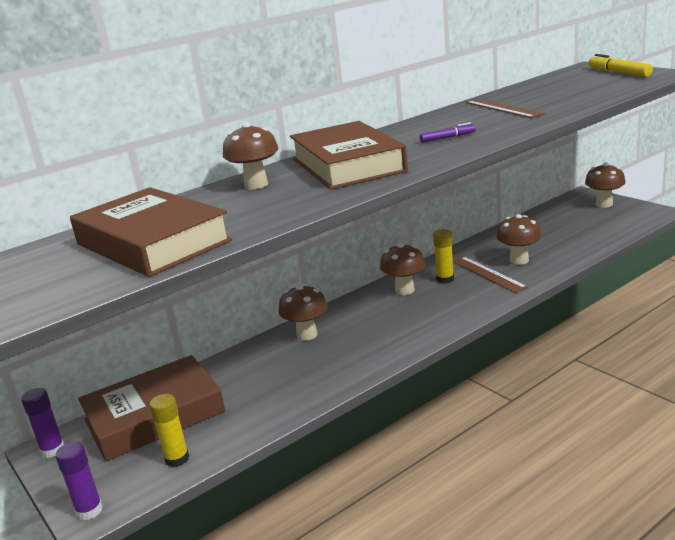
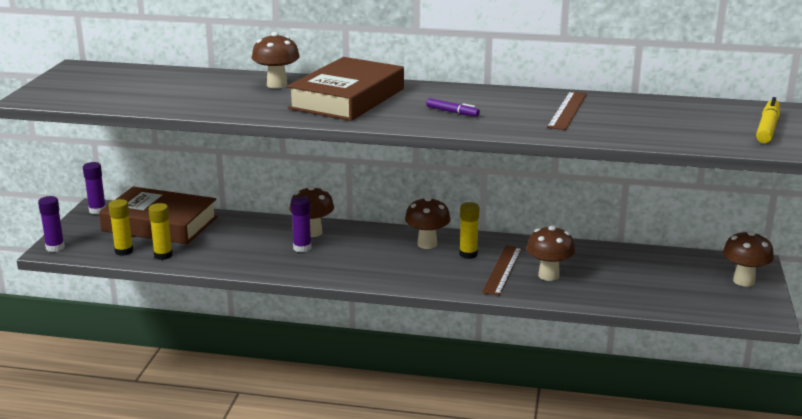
camera: 45 degrees right, 0 degrees up
(153, 242) = (148, 92): brown book -> none
(226, 434) = (163, 255): none -> yellow glue stick
(328, 349) = (302, 248): none -> purple glue stick

